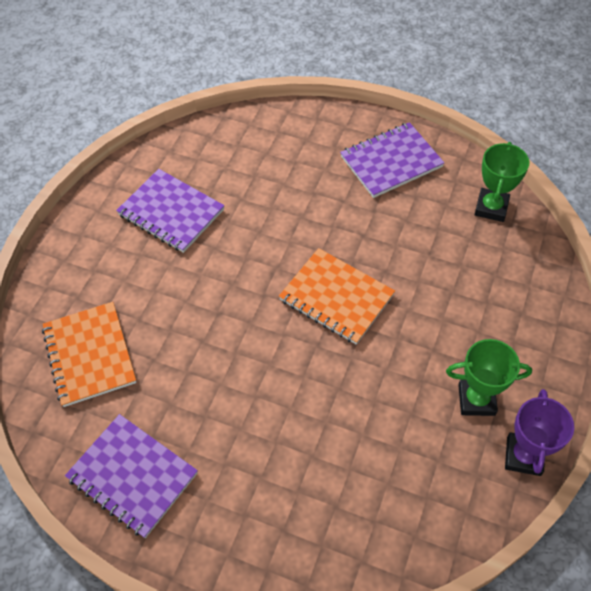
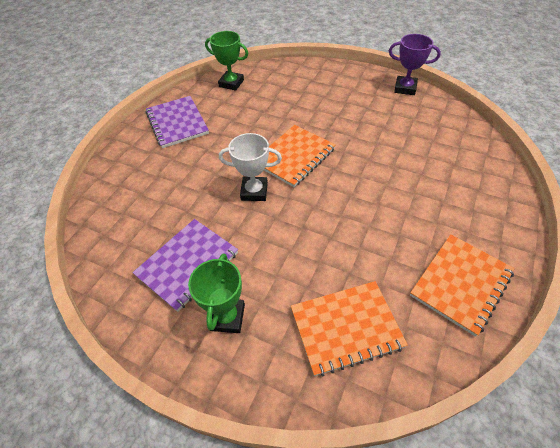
camera: 85 degrees left, 5 degrees down
(132, 476) = (460, 284): purple notebook -> orange notebook
(272, 259) = (254, 191): none -> white trophy
(476, 400) = (371, 101): green trophy -> green trophy (227, 317)

